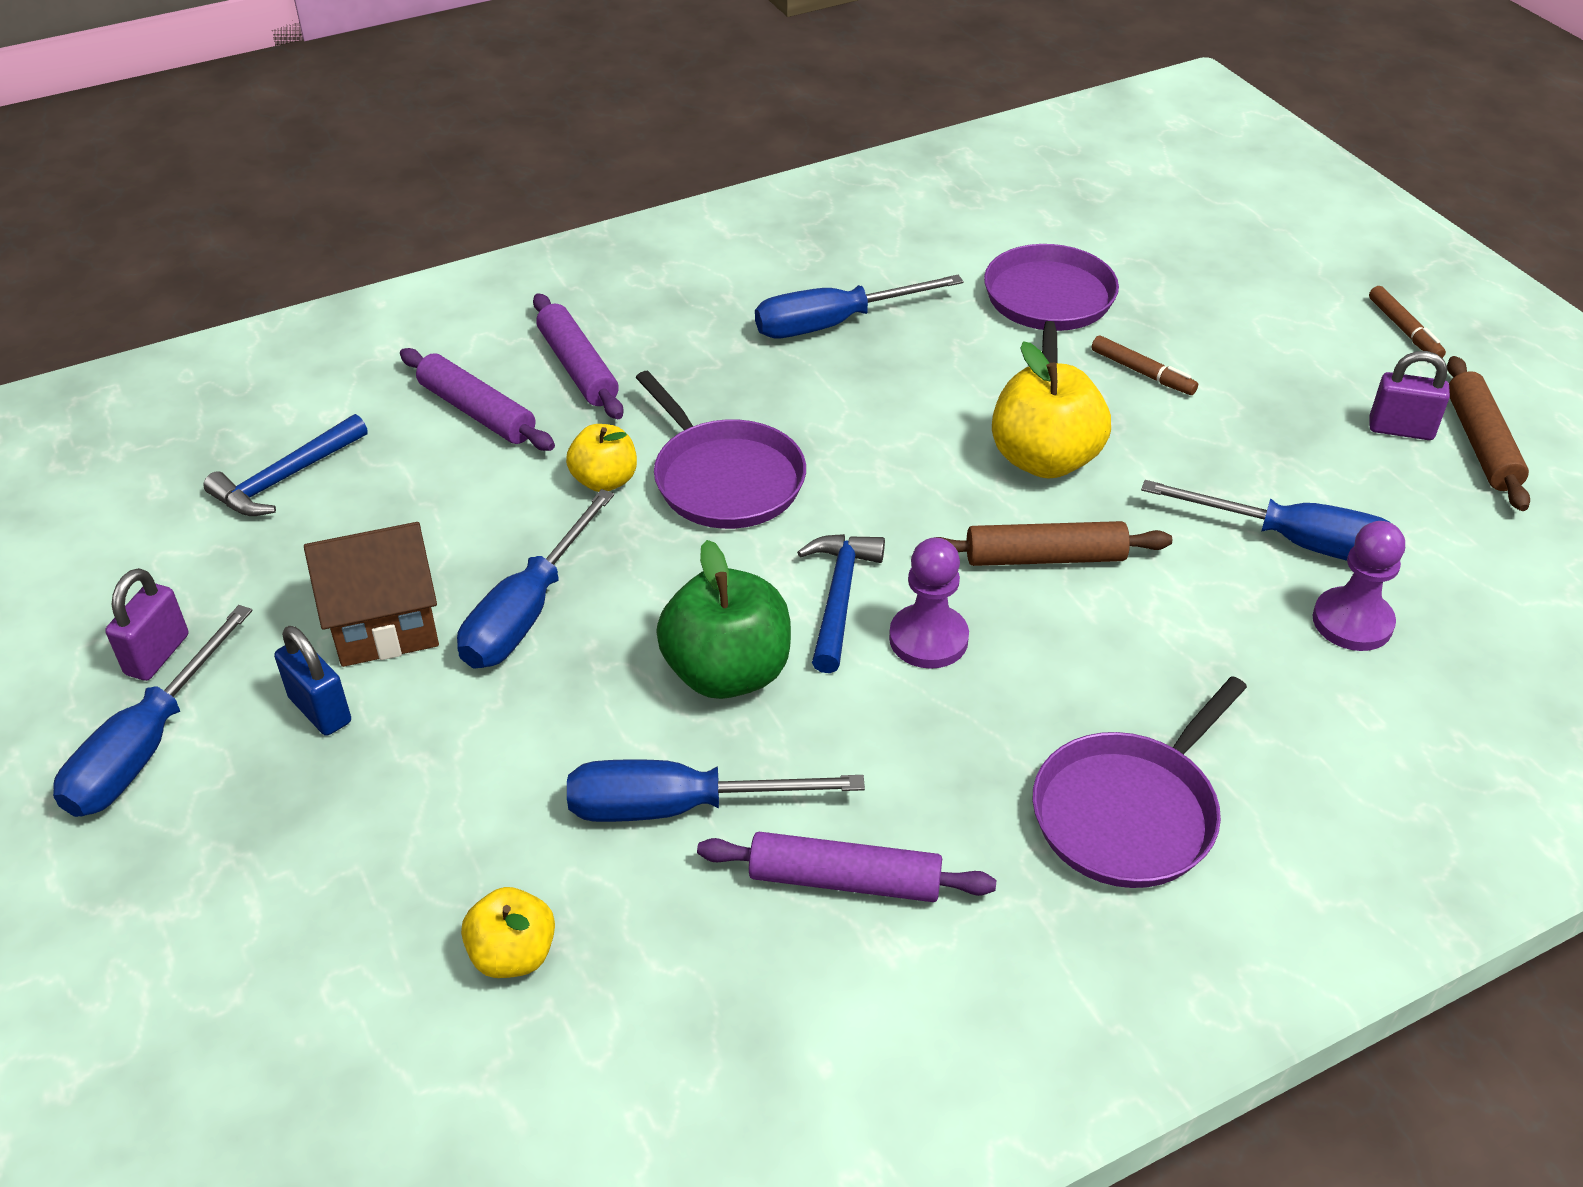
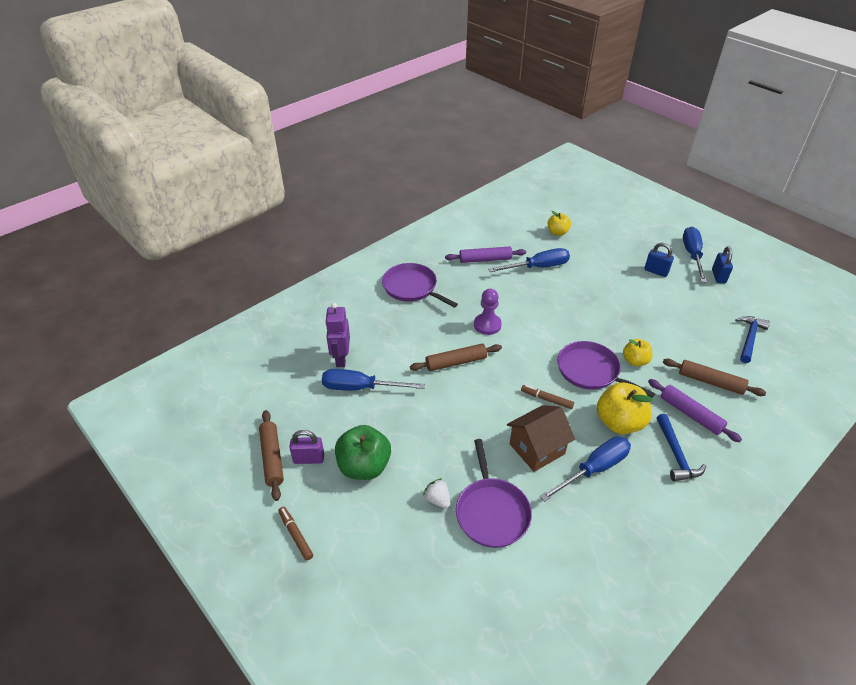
camera: 165 degrees right, 0 degrees up
(157, 655) = (718, 276): purple padlock -> blue padlock
(384, 624) = (662, 297): brown house -> brown house (537, 449)
(477, 412) = (710, 382): purple rolling pin -> brown rolling pin
(527, 611) = (622, 309): blue screwdriver -> none
(727, 673) = (546, 303): green apple -> green apple (364, 466)
(838, 598) = (523, 333): blue hammer -> blue hammer (676, 454)
(1044, 460) = (467, 407): yellow apple -> yellow apple (619, 422)
(1129, 812) = (412, 287): purple pan -> purple pan turned 75 degrees counterclockwise
(1142, 332) = (437, 499): none -> white strawberry
(1142, 372) = (433, 469): brown marker -> brown marker (546, 399)
(1352, 622) = (341, 359): purple pawn -> purple robot

